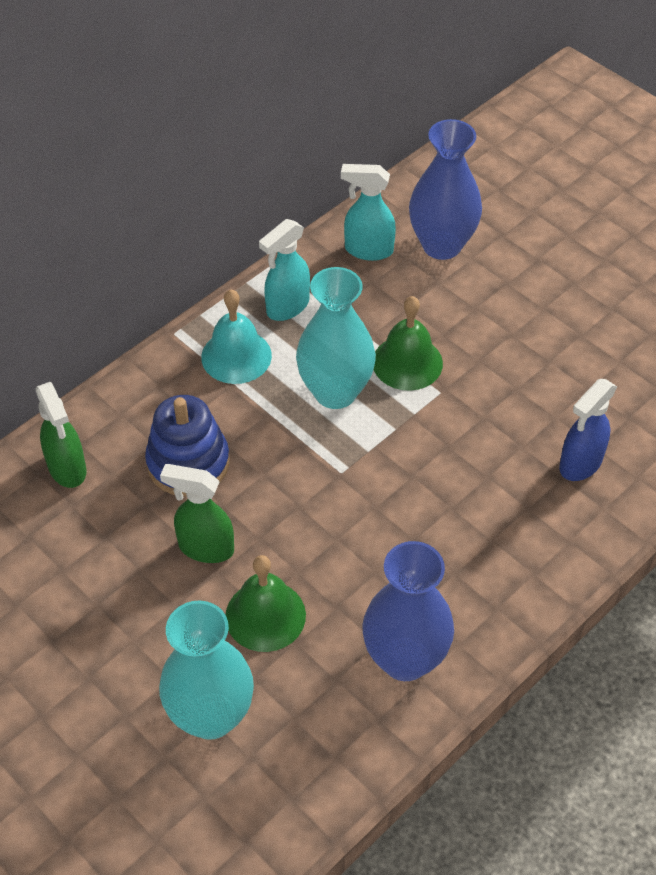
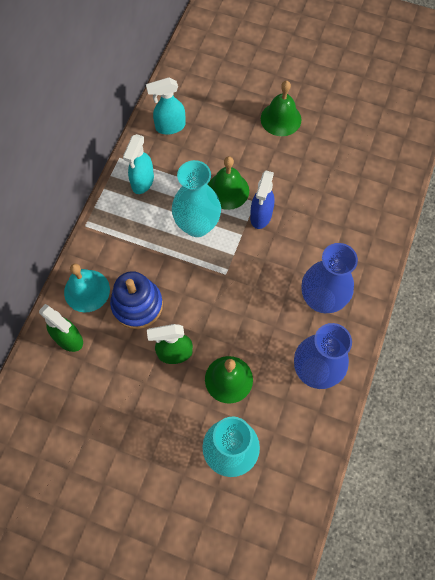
camera: 25 degrees left, 15 degrees up
(236, 356) = (129, 225): turquoise bell -> turquoise bell (87, 290)
(441, 245) = (210, 108): blue vase -> blue vase (321, 299)
(543, 296) = (281, 119): none -> green bell
(580, 464) = (349, 215): blue spray bottle -> blue spray bottle (261, 216)

